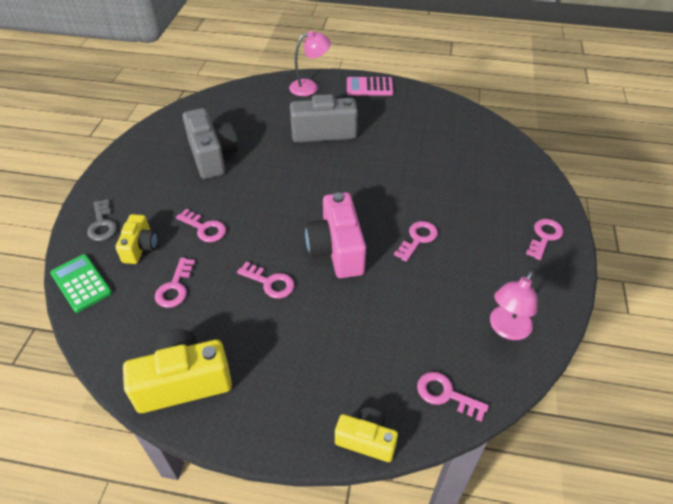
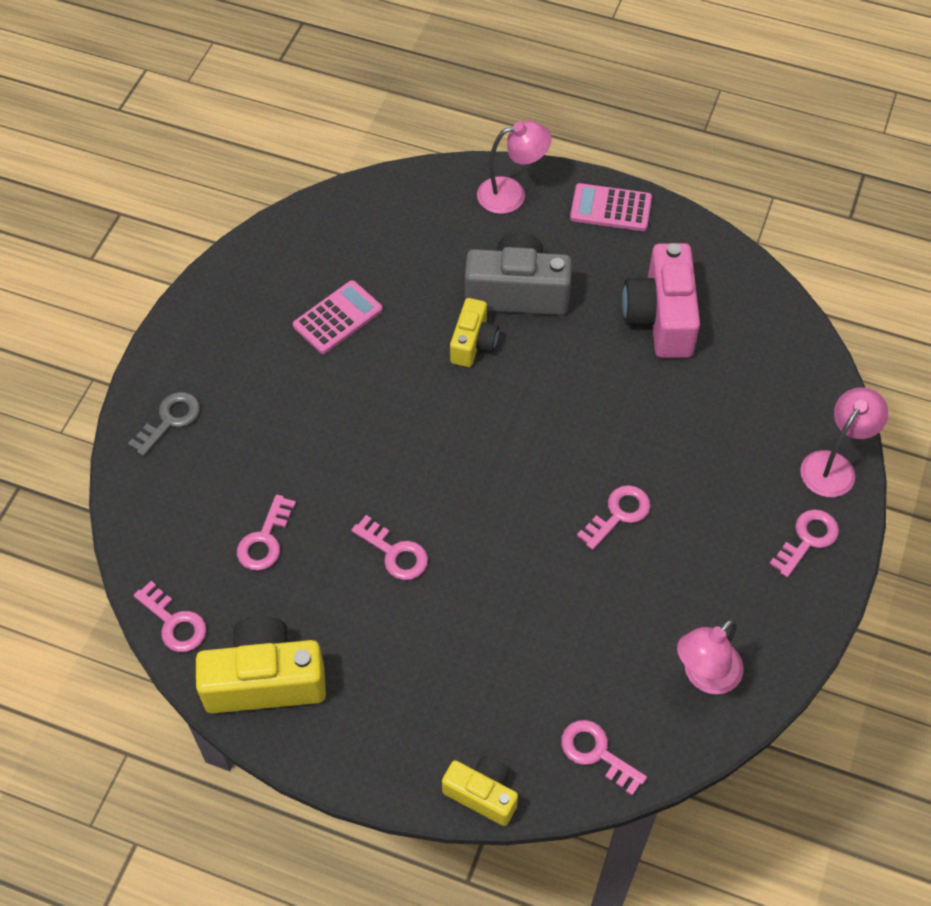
camera: 10 degrees right, 10 degrees up
(81, 283) = (139, 513): green calculator -> none
(102, 224) = (170, 420): grey key -> grey key turned 135 degrees counterclockwise
(140, 247) = (221, 467): yellow camera -> yellow camera (473, 343)
(204, 228) = (314, 449): pink key -> pink key (174, 622)
(212, 156) = (338, 318): grey camera -> pink calculator
(336, 250) = (497, 514): pink camera -> pink camera (660, 317)
(545, 194) = (834, 465): none -> pink lamp

